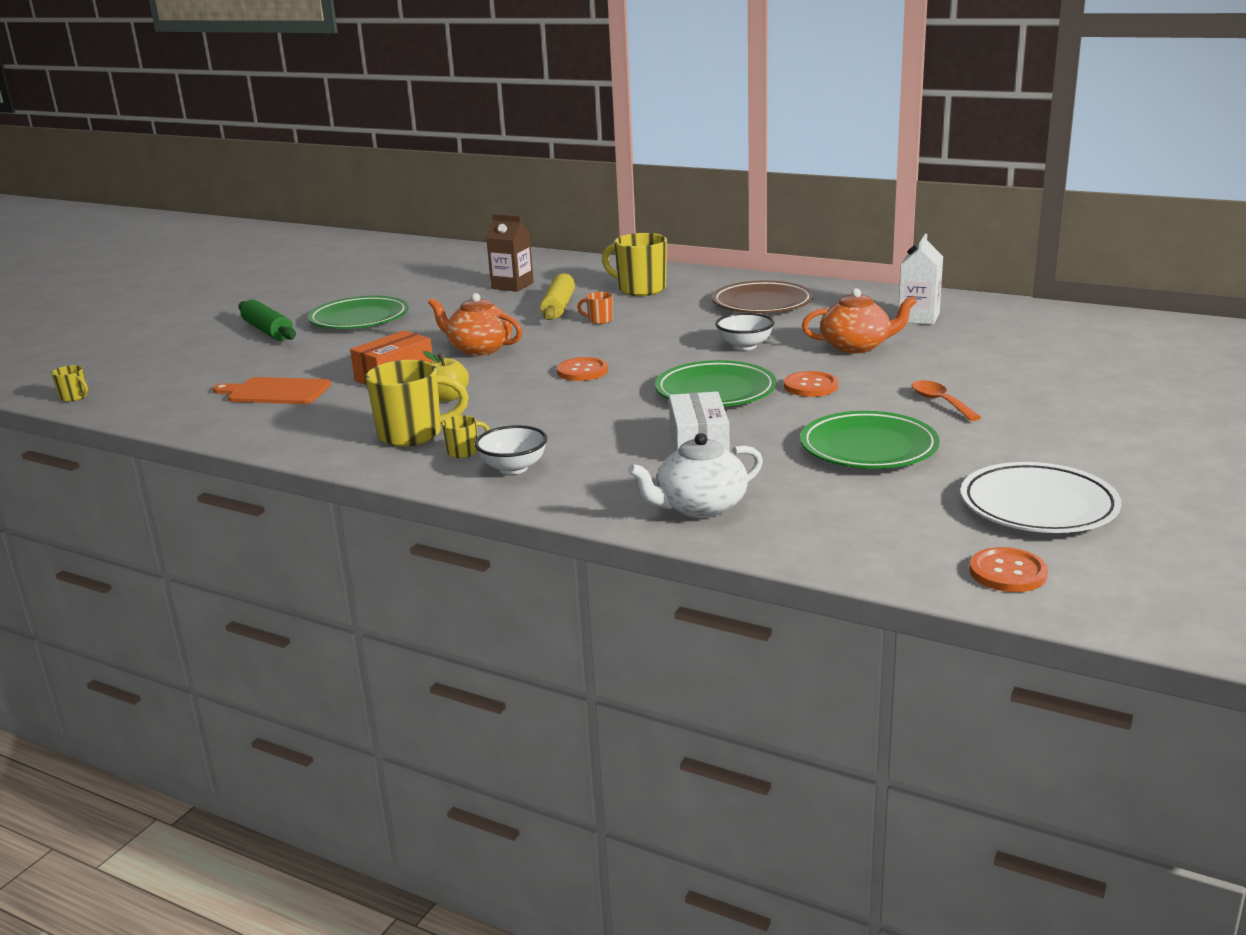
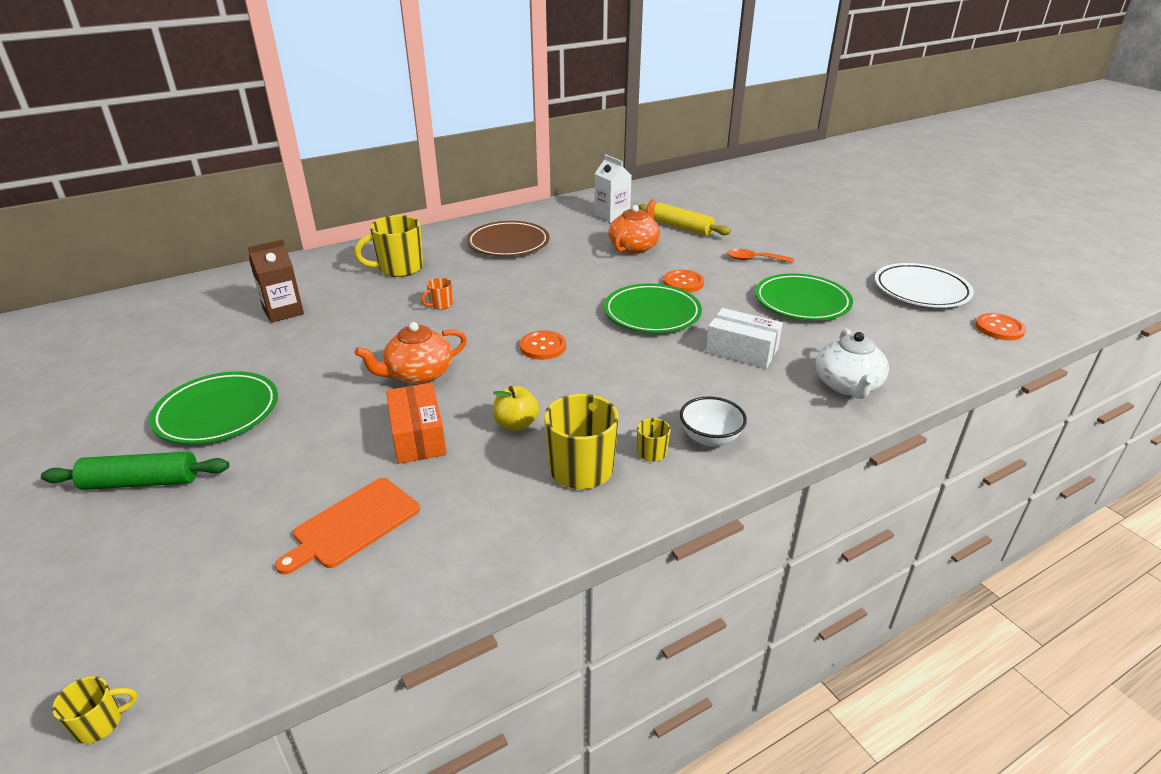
camera: 60 degrees left, 10 degrees up
(559, 307) = (378, 310): yellow rolling pin -> yellow rolling pin (682, 227)
(744, 346) = (581, 276): white bowl -> none

